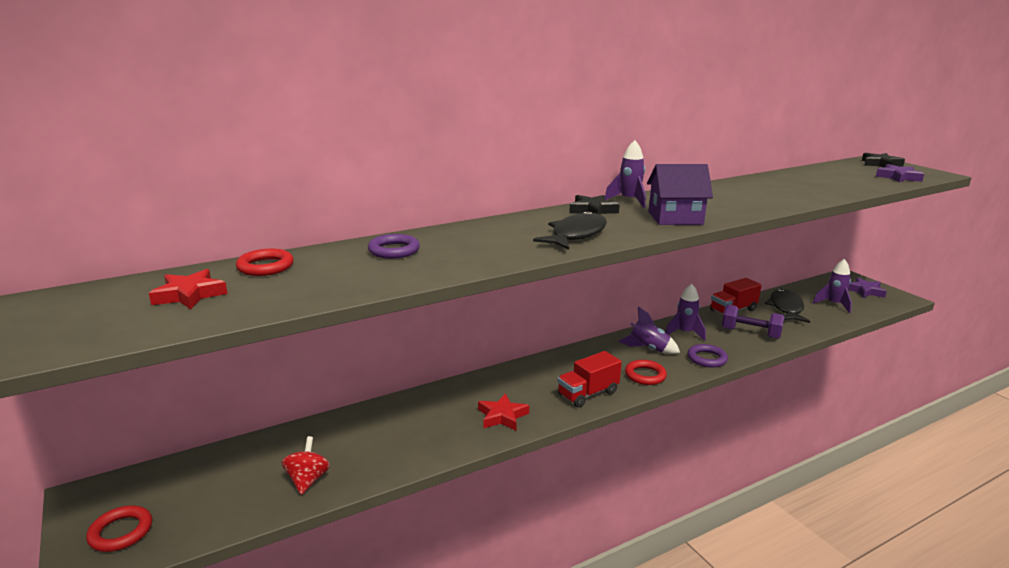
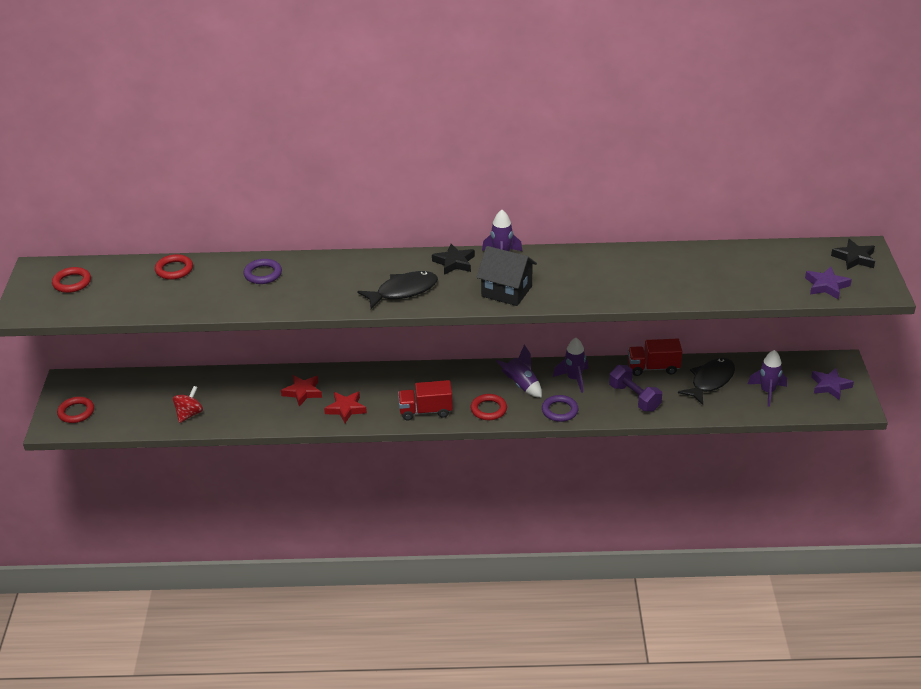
camera: 30 degrees right, 15 degrees up
(104, 305) = (72, 282): none -> red ring
(190, 295) = (118, 286): red star -> red star (303, 392)
(675, 218) = (506, 291): purple house -> black house

